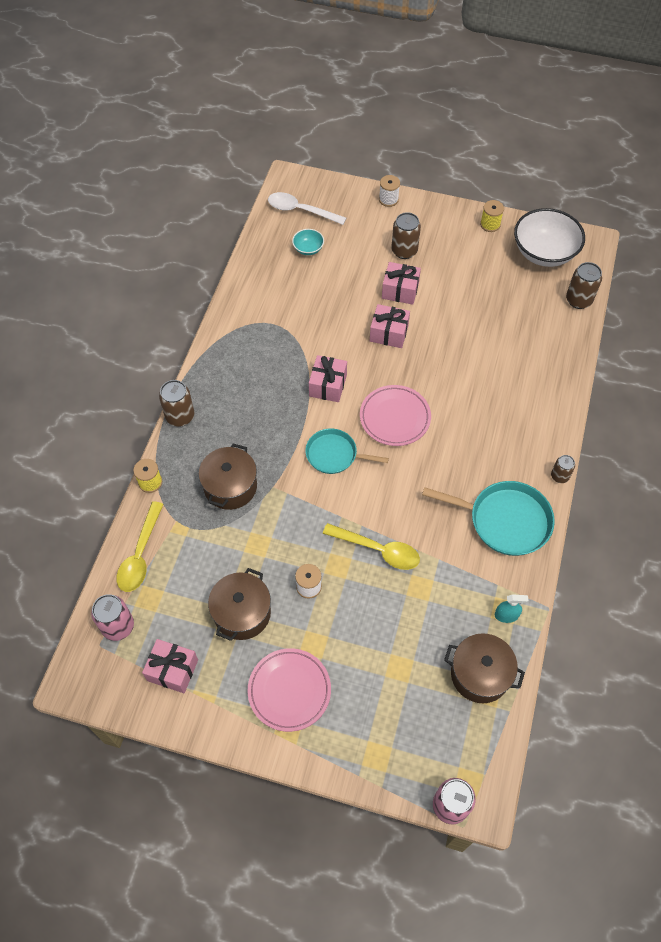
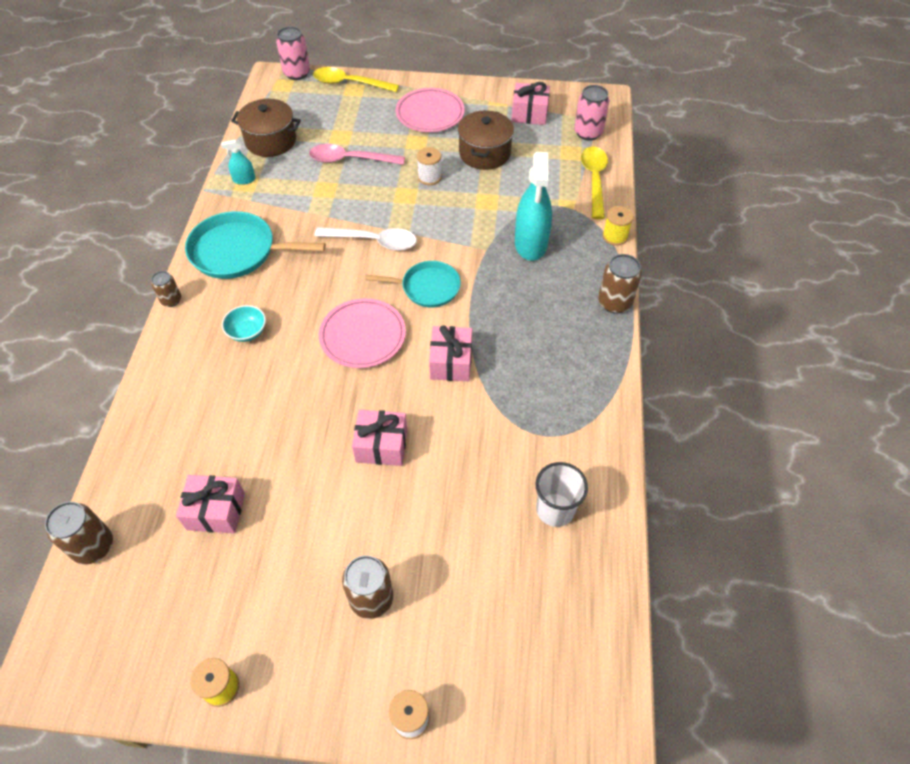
camera: 170 degrees right, 5 degrees down
(230, 486) = (531, 243): brown pot -> turquoise spray bottle
(281, 279) = (555, 509): none -> white cup
(300, 210) = (564, 660): white spoon -> white spoon (373, 241)
(308, 249) = (529, 576): turquoise bowl -> turquoise bowl (247, 332)
(378, 550) = (368, 211): yellow spoon -> yellow spoon (349, 83)
(390, 627) = (350, 160): none -> pink spoon
(400, 290) = (371, 519): pink gift -> pink gift (216, 511)
(544, 252) = (132, 636): white bowl -> none

